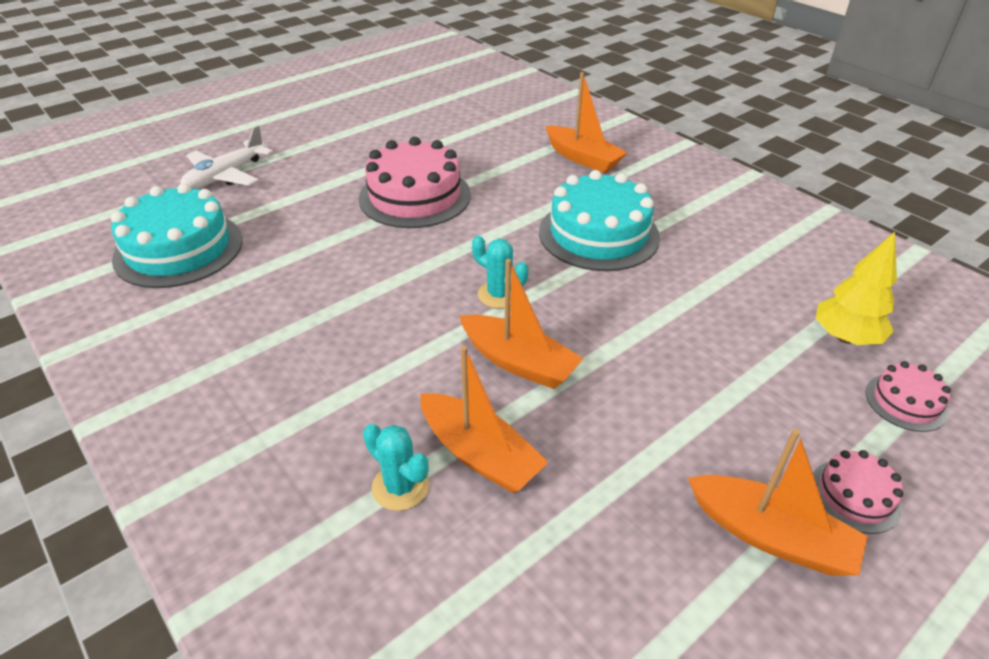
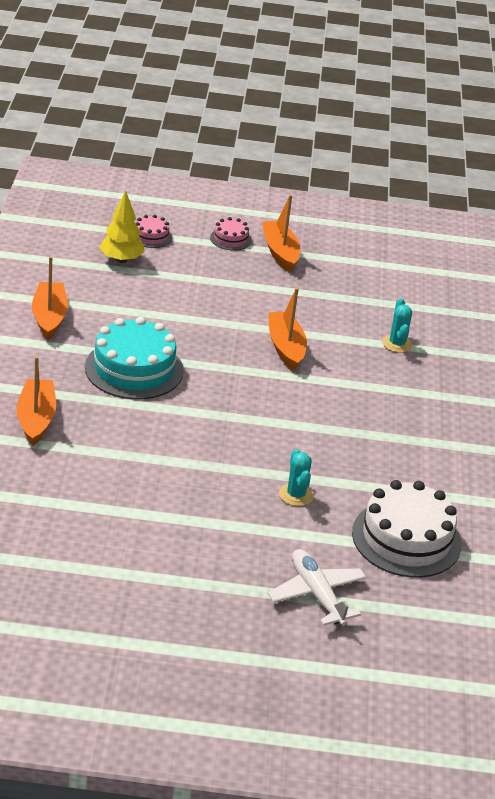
camera: 140 degrees left, 5 degrees down
(179, 249) = (406, 538): turquoise cake -> white cake
(225, 176) = (317, 594): white plane -> white plane turned 105 degrees counterclockwise
(415, 196) = (201, 472): pink cake -> none
(479, 454) = (351, 332): orange boat -> orange boat (49, 317)
(499, 295) = (247, 378): turquoise cactus -> turquoise cactus (296, 495)

